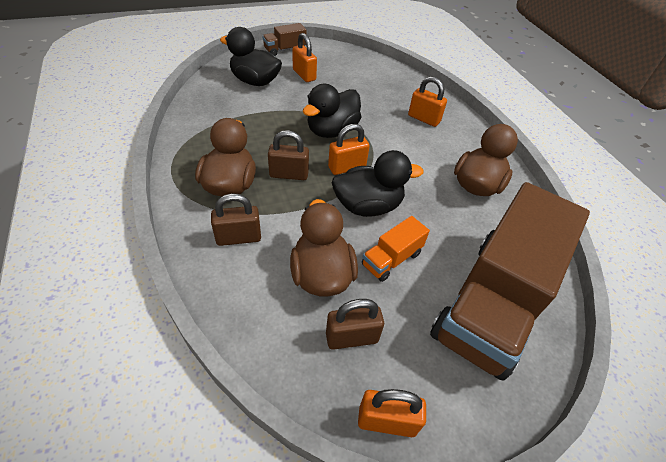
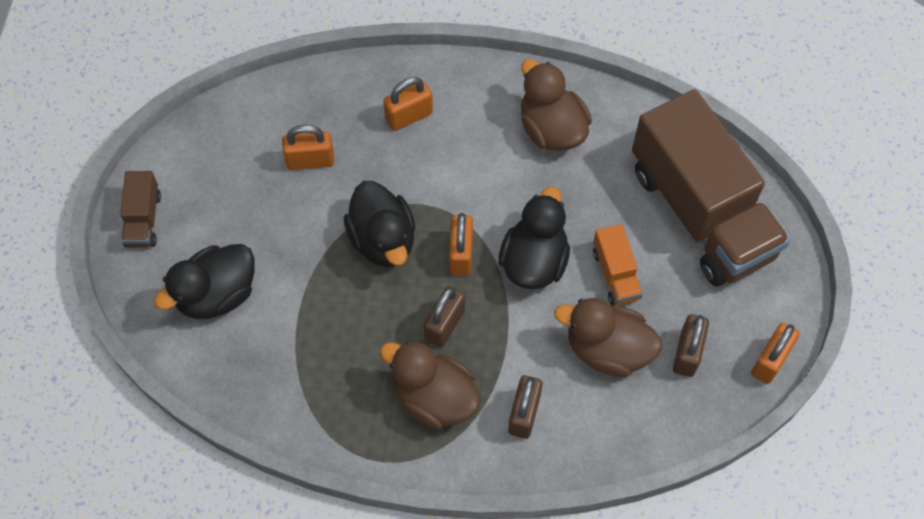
camera: 60 degrees left, 15 degrees up
(304, 75) = (232, 220): orange padlock -> orange padlock (310, 161)

